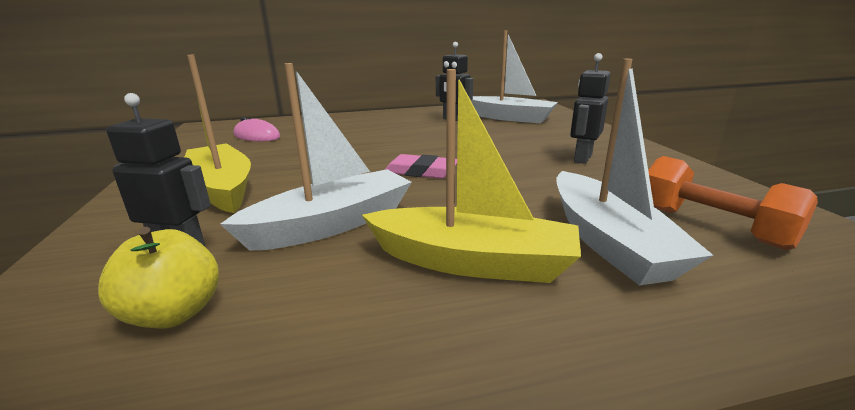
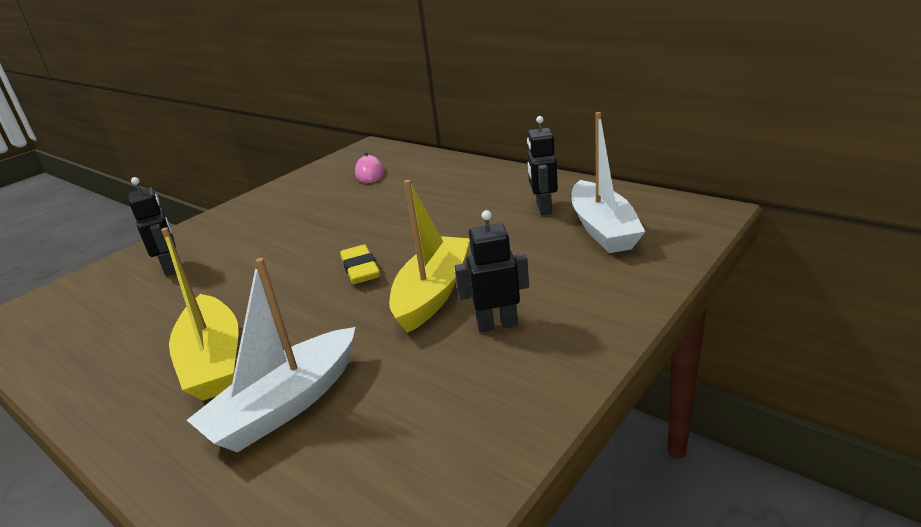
camera: 55 degrees right, 5 degrees up
(174, 313) = (111, 306): yellow apple -> none
(222, 188) = (257, 227): yellow boat -> yellow boat (433, 293)
(332, 224) = (232, 289): white boat -> none
(421, 172) = (360, 269): pink eraser -> yellow eraser
(711, 226) = (366, 452): orange dumbbell -> none

